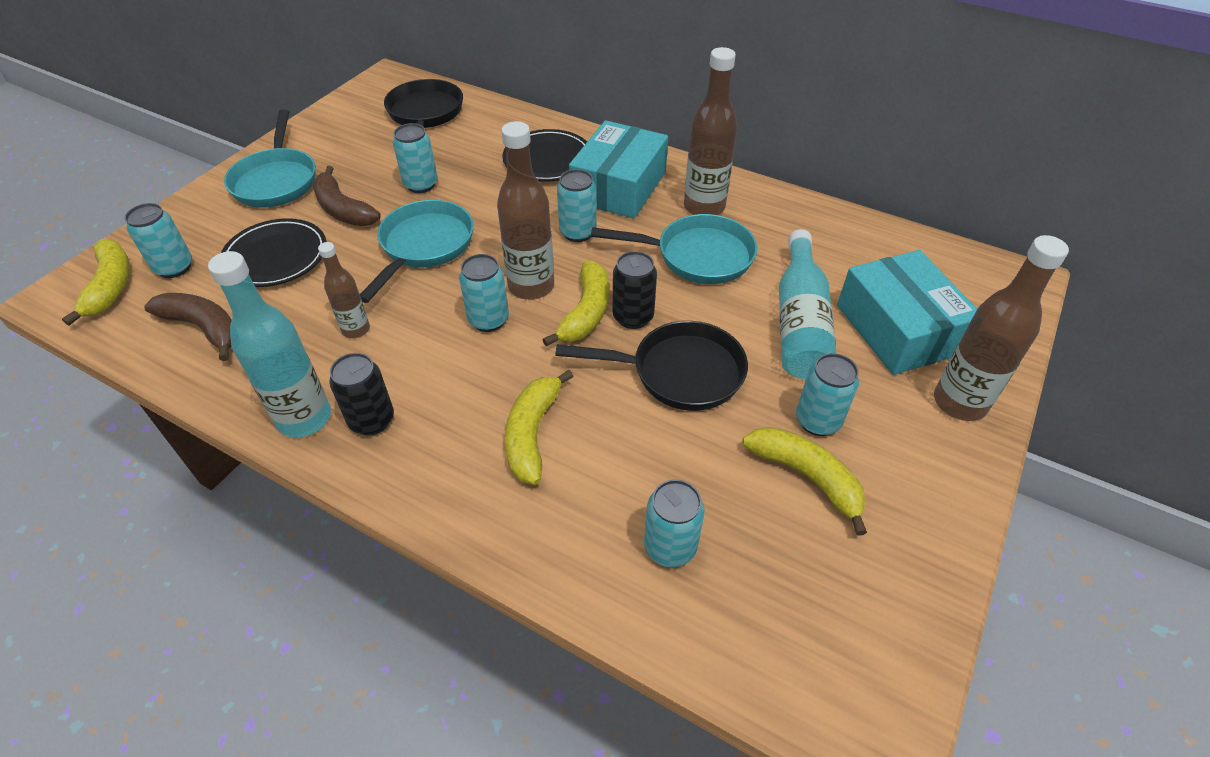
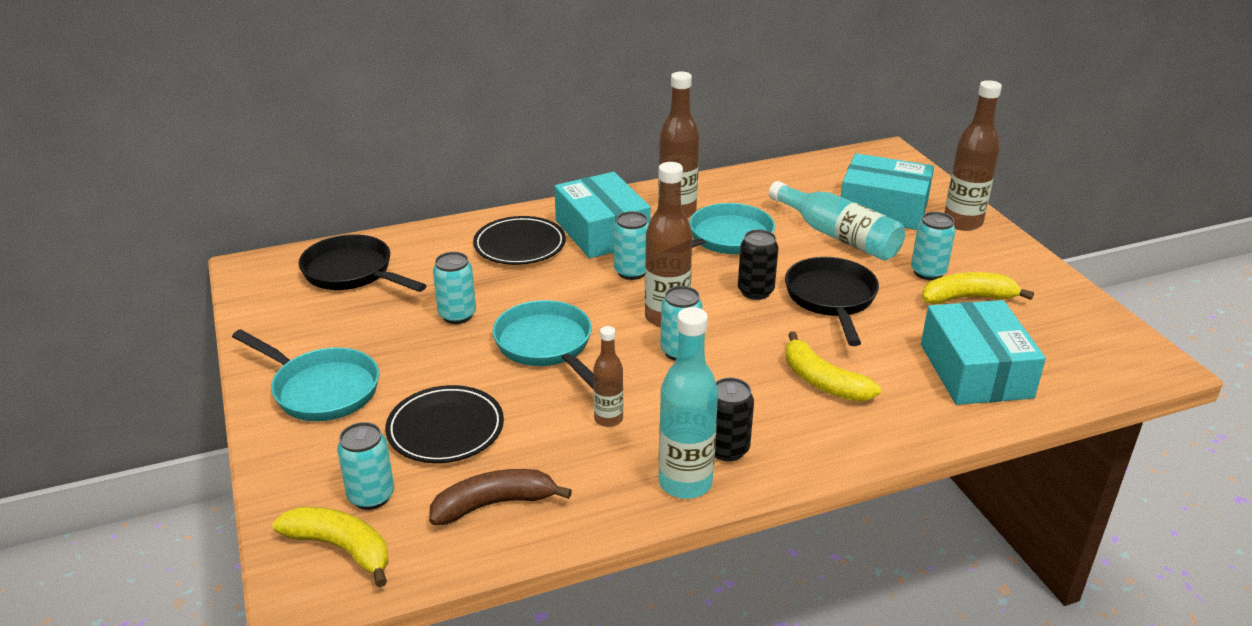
camera: 50 degrees left, 15 degrees down
(343, 209) = (429, 368): brown banana -> none
(586, 312) = (726, 307): yellow banana -> none
(670, 547) = (975, 371): turquoise can -> turquoise box
(679, 372) = (831, 299): black pan -> black pan turned 45 degrees counterclockwise

